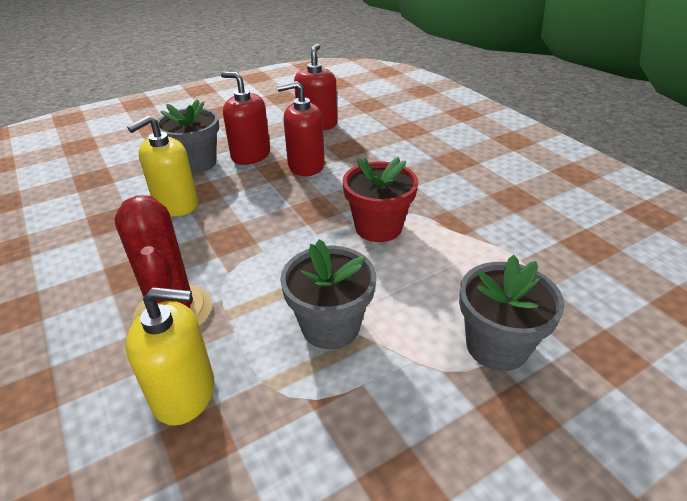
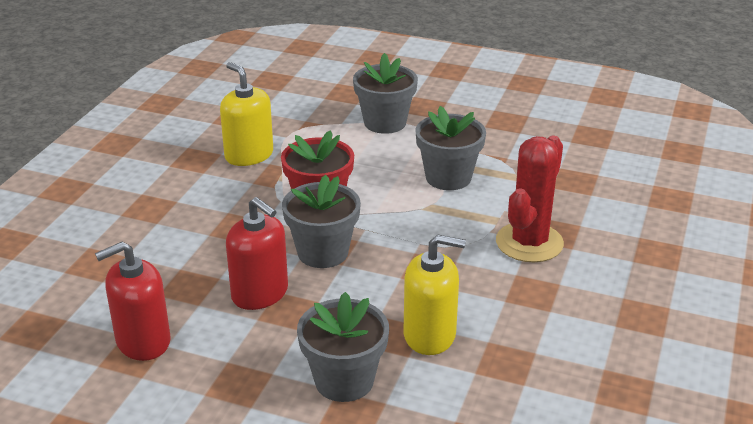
camera: 130 degrees left, 5 degrees down
(184, 393) = (564, 200): yellow soap dispenser -> yellow soap dispenser (249, 155)
(250, 155) = (280, 348): red soap dispenser -> none
(314, 203) = (323, 252): none -> grey flower pot

